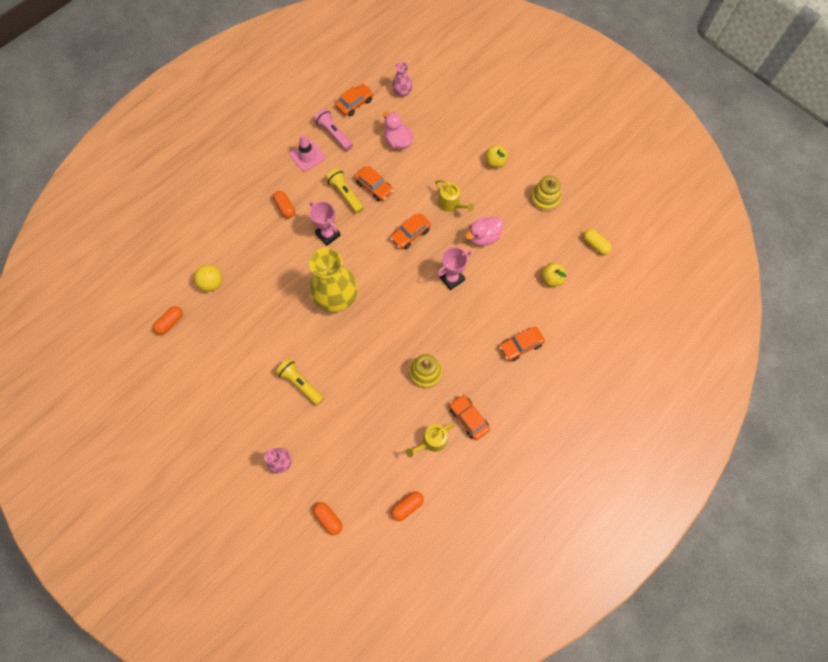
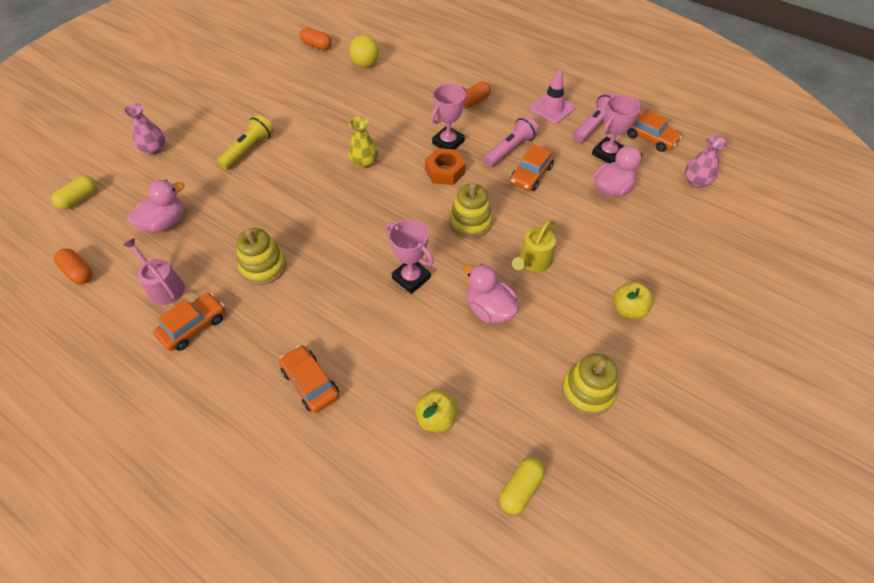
camera: 80 degrees right, 15 degrees down
(328, 518) = (79, 199): orange capsule -> yellow capsule
(336, 296) = (364, 162): yellow vase -> yellow vase, size x0.49
(345, 194) = (510, 149): yellow flashlight -> pink flashlight
(358, 242) = (445, 171): none -> orange nut
(364, 134) = (607, 153): none -> pink trophy
(369, 446) = (165, 223): none -> pink duck
(410, 234) = (470, 222): orange car -> yellow stacking toy
(432, 441) = (164, 287): yellow watering can -> pink watering can

